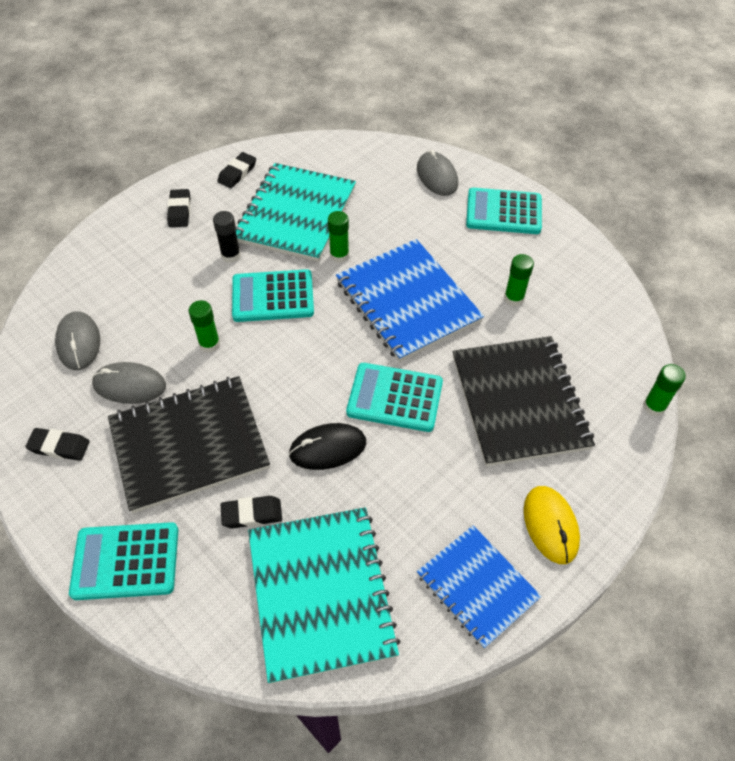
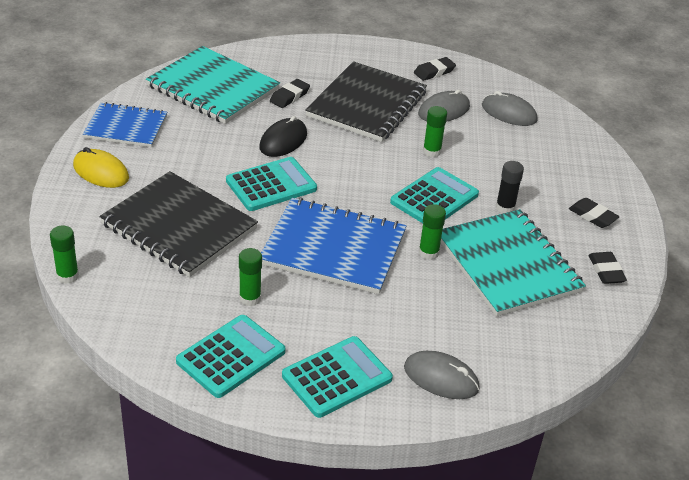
camera: 135 degrees right, 15 degrees down
(126, 561) = (329, 55): turquoise calculator -> turquoise calculator (231, 356)

